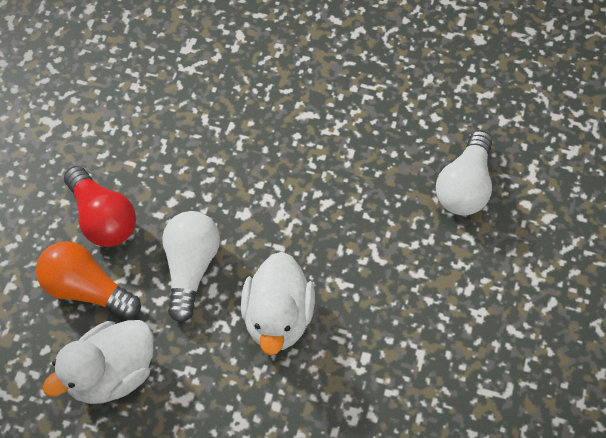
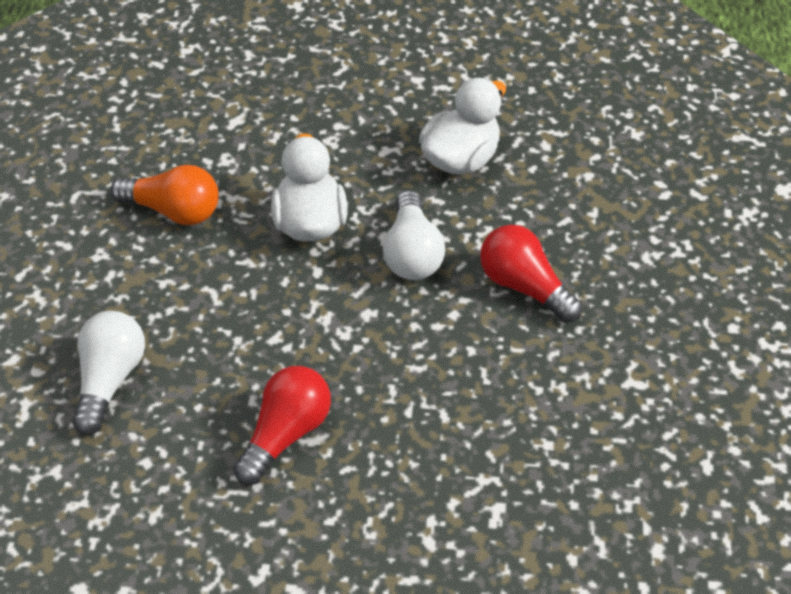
camera: 170 degrees right, 10 degrees down
(87, 289) = (513, 220): orange light bulb -> orange light bulb (174, 210)
(327, 122) = (286, 433): none -> red light bulb

